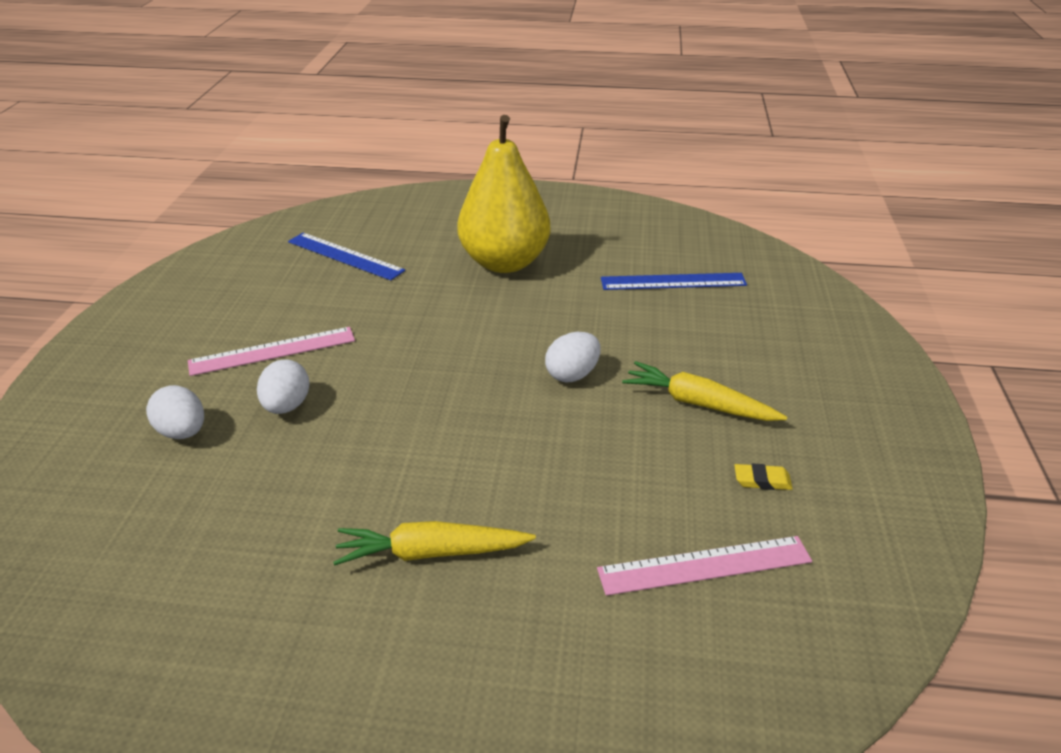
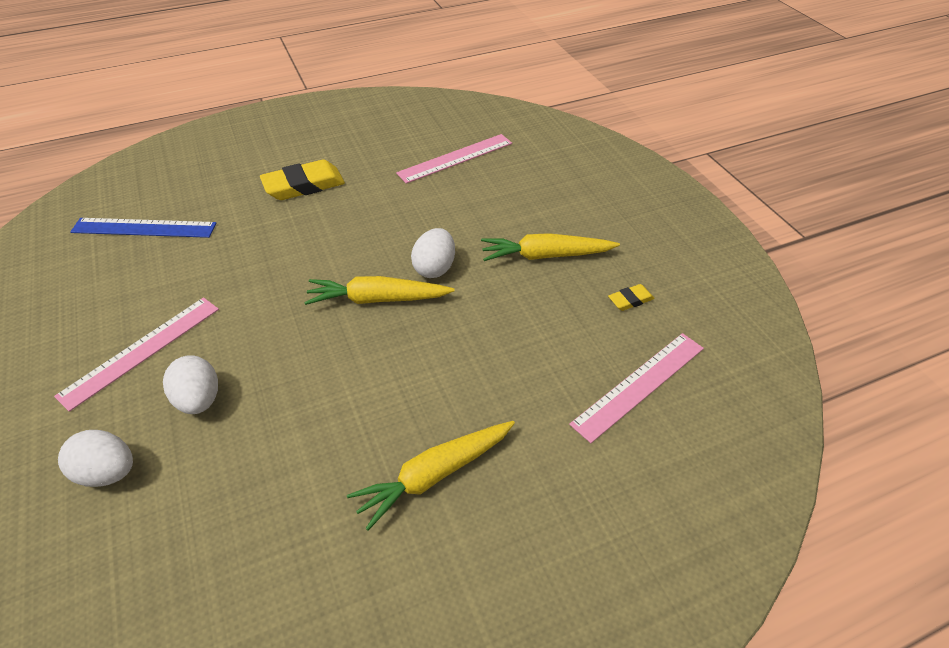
camera: 30 degrees left, 10 degrees up
(496, 382) = (377, 299): none -> yellow carrot
(504, 262) = (304, 185): yellow pear -> yellow eraser
(673, 281) = (455, 158): blue ruler -> pink ruler

